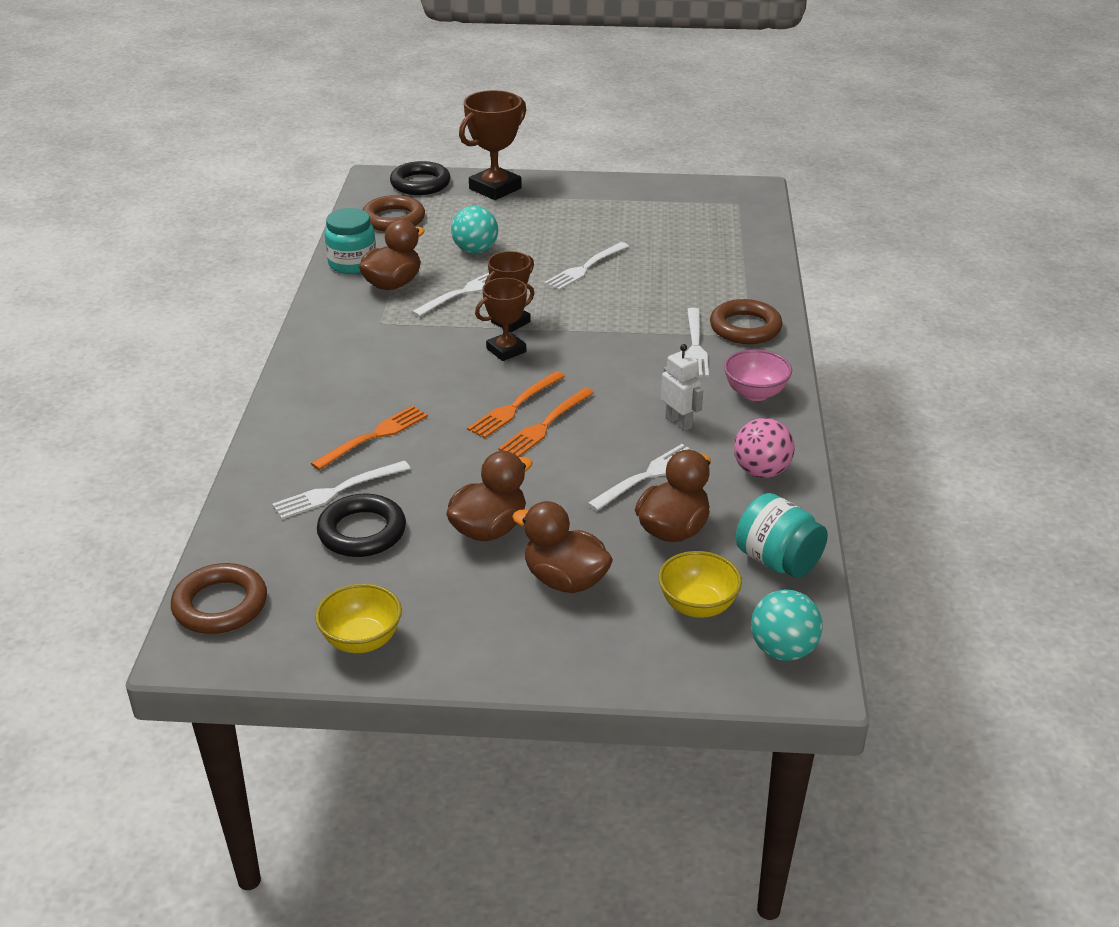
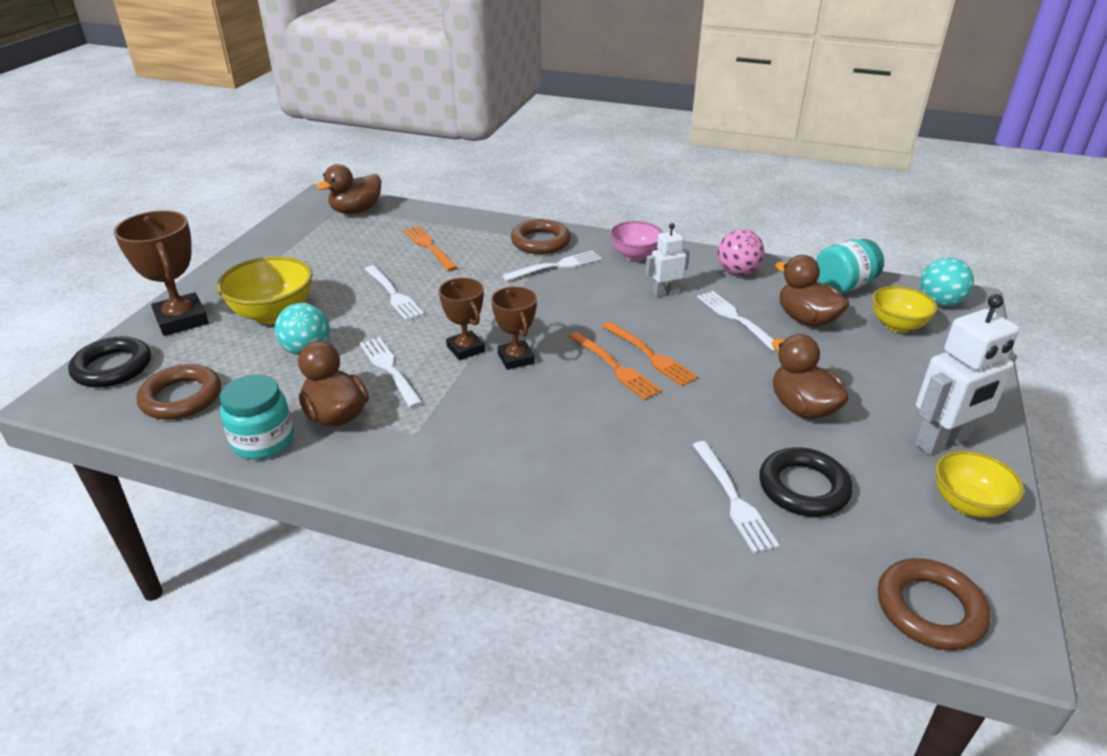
camera: 75 degrees left, 0 degrees up
(374, 436) = (640, 462): orange fork -> orange fork (429, 247)
(460, 629) = (942, 442): none -> white robot
(523, 222) = (273, 314): none -> yellow bowl
(565, 580) = (871, 378): brown duck -> brown duck (356, 211)
(695, 345) = (556, 266): white fork -> white fork turned 45 degrees counterclockwise

